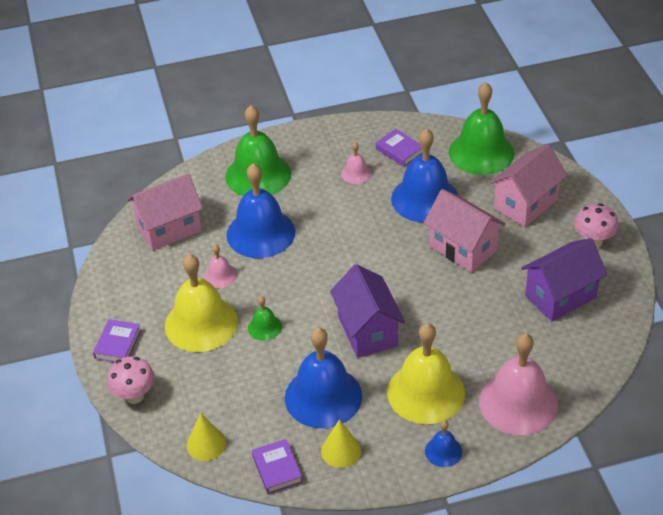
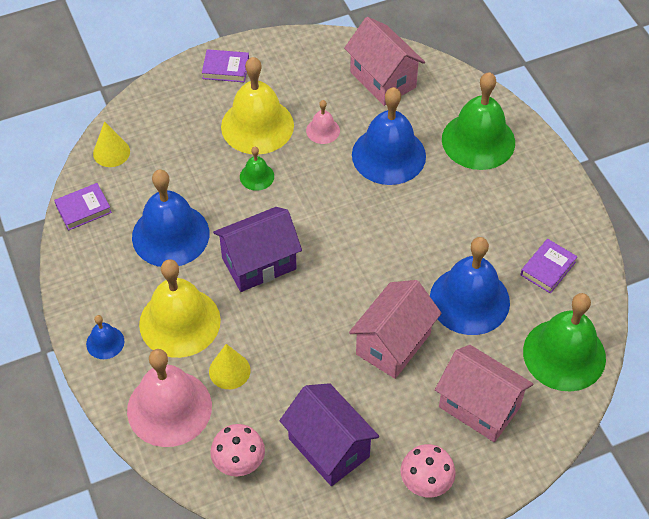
camera: 80 degrees right, 10 degrees up
(134, 396) = (165, 92): pink mushroom -> pink mushroom (239, 463)
(341, 451) = (105, 256): yellow cone -> yellow cone (229, 370)
(356, 173) = (499, 229): pink bell -> none

